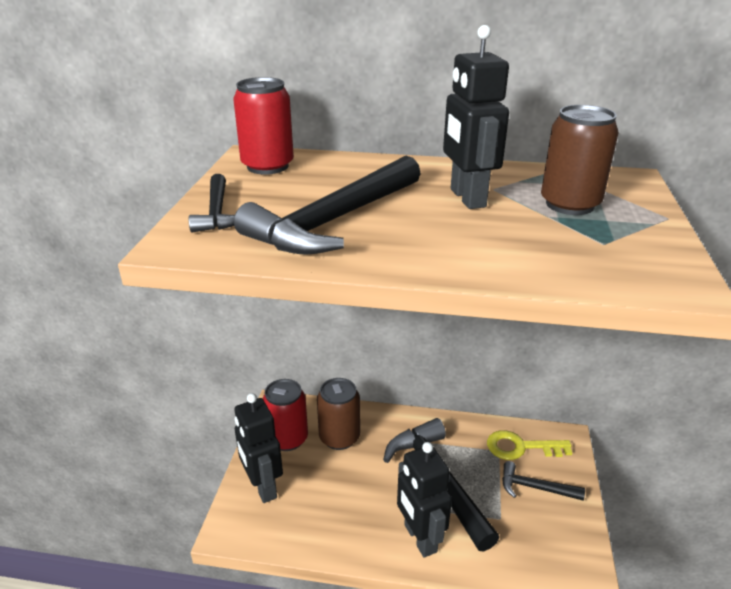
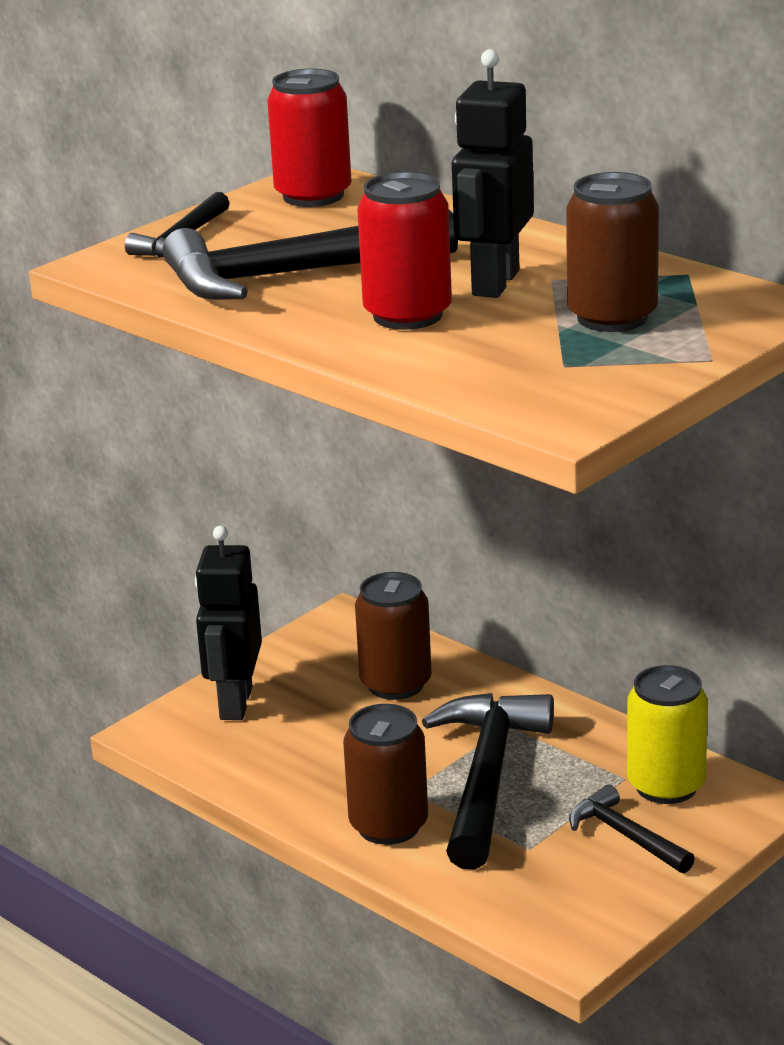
camera: 35 degrees right, 5 degrees down
(287, 439) = (320, 662): red can -> red can (407, 315)
(419, 538) = (388, 826): black robot -> brown can
(521, 447) = (666, 786): yellow key -> yellow can

